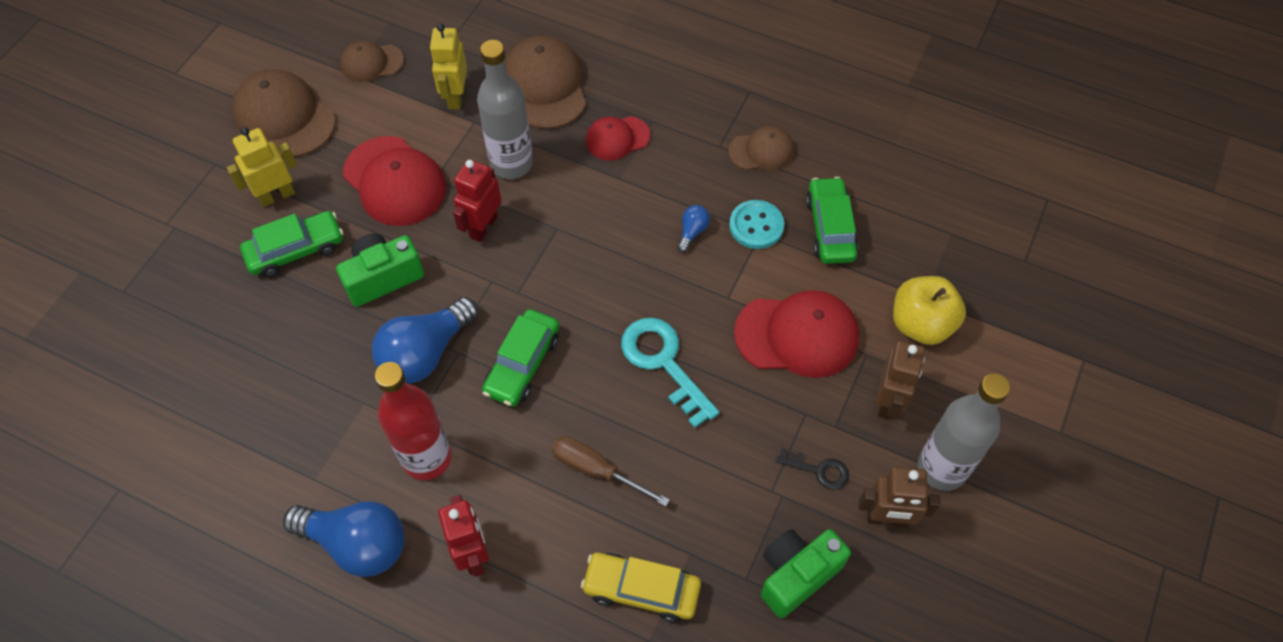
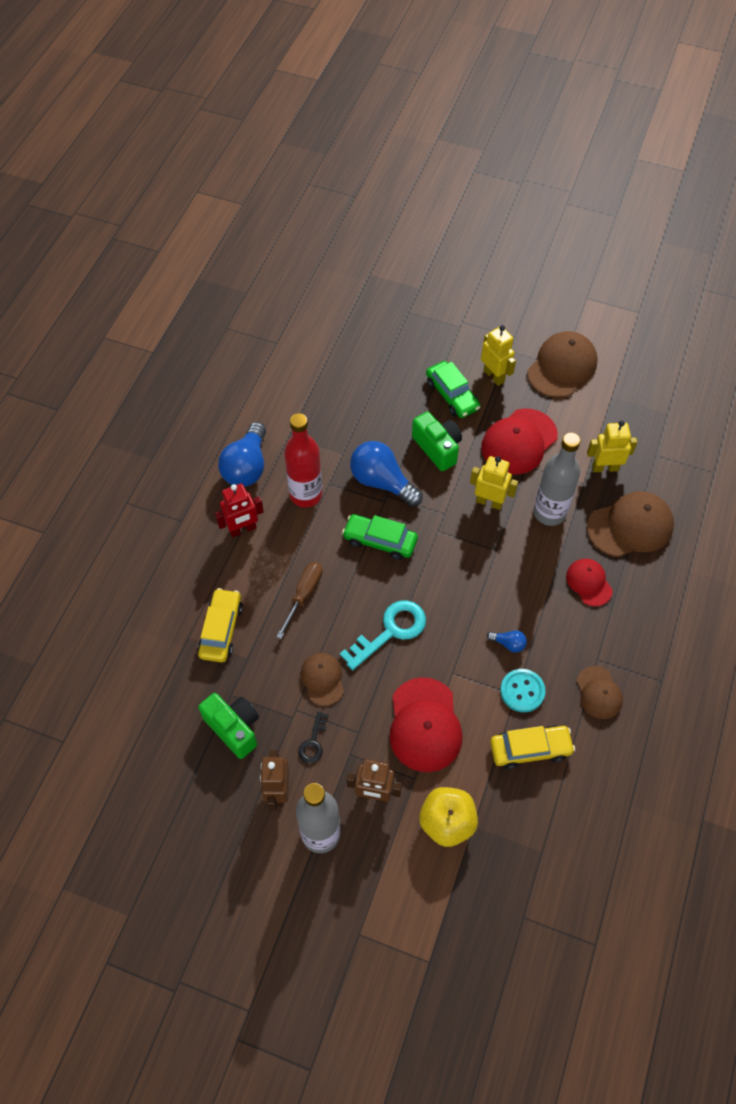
camera: 85 degrees right, 0 degrees up
(372, 63) = (624, 409): brown cap -> brown cap (322, 679)
(483, 227) = (489, 502): red robot -> yellow robot
(830, 228) = (530, 749): green car -> yellow car

